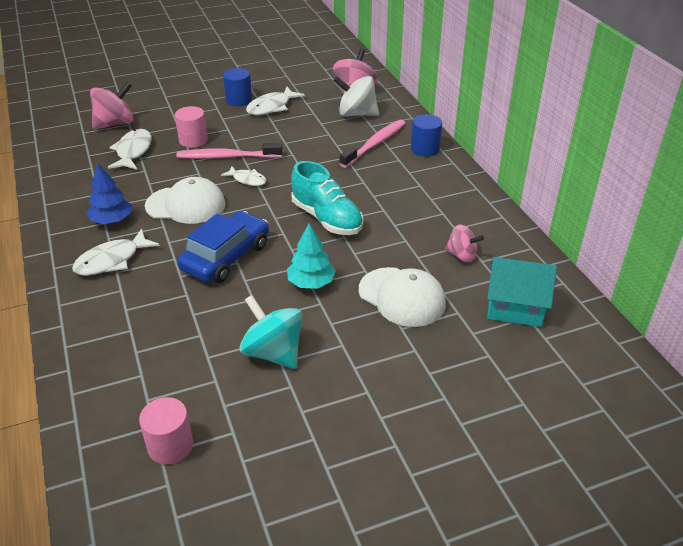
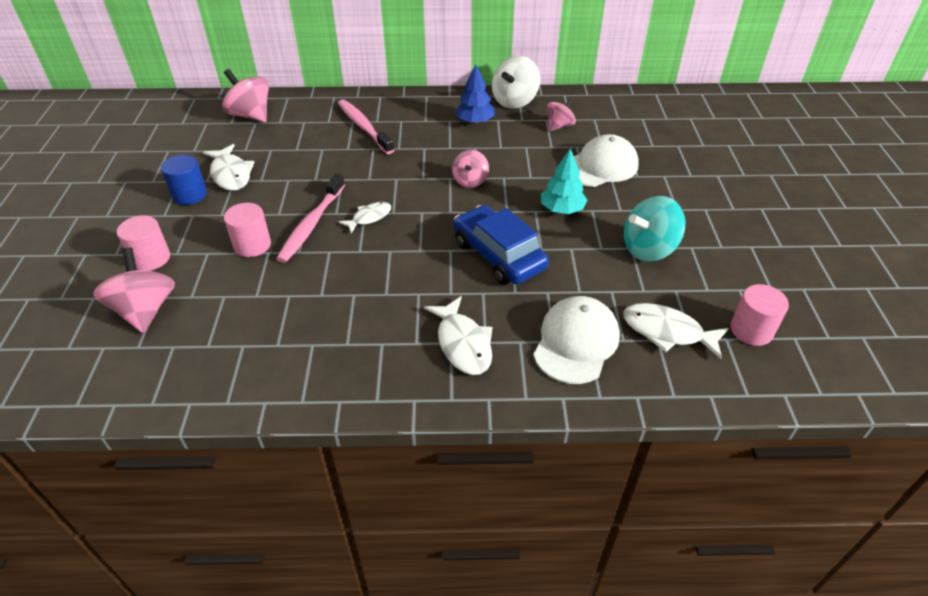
camera: 70 degrees left, 5 degrees up
(112, 220) = (381, 336): blue tree -> blue tree (475, 121)
(133, 151) = (235, 300): white fish -> white fish (667, 332)
(165, 109) = (151, 258): none -> pink cylinder
(186, 205) = (388, 270): white cap -> white cap (576, 342)
(327, 218) = (470, 181): turquoise shoe -> pink spinning top
(356, 114) = (298, 124): white spinning top -> white spinning top (514, 101)
(425, 149) = (393, 103): blue cylinder -> none
(515, 307) = (630, 120): turquoise house -> none

